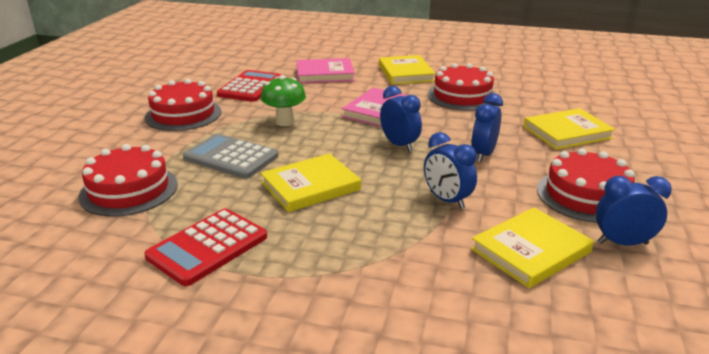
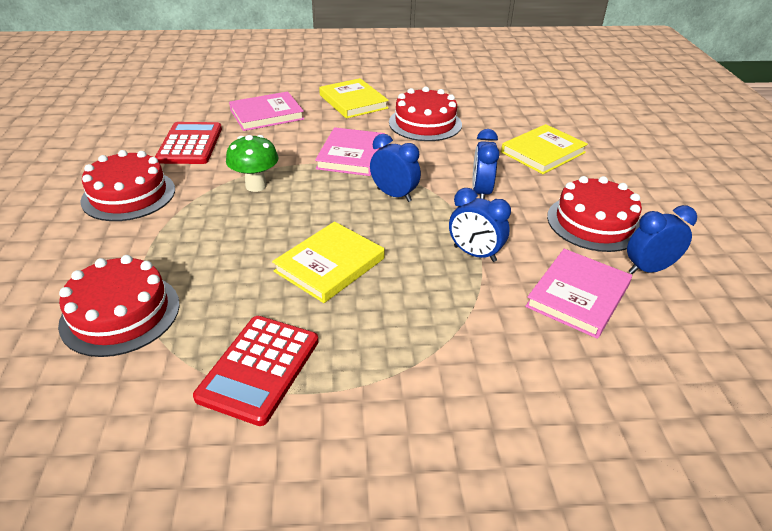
camera: 20 degrees left, 10 degrees up
(231, 157) = (220, 244): grey calculator -> none
(530, 250) = (578, 296): yellow book -> pink book

